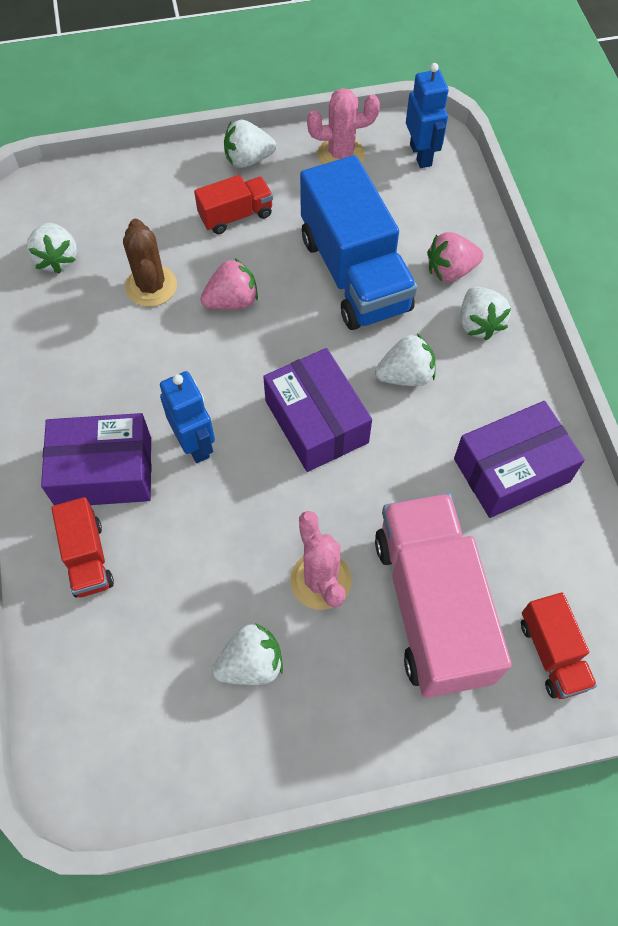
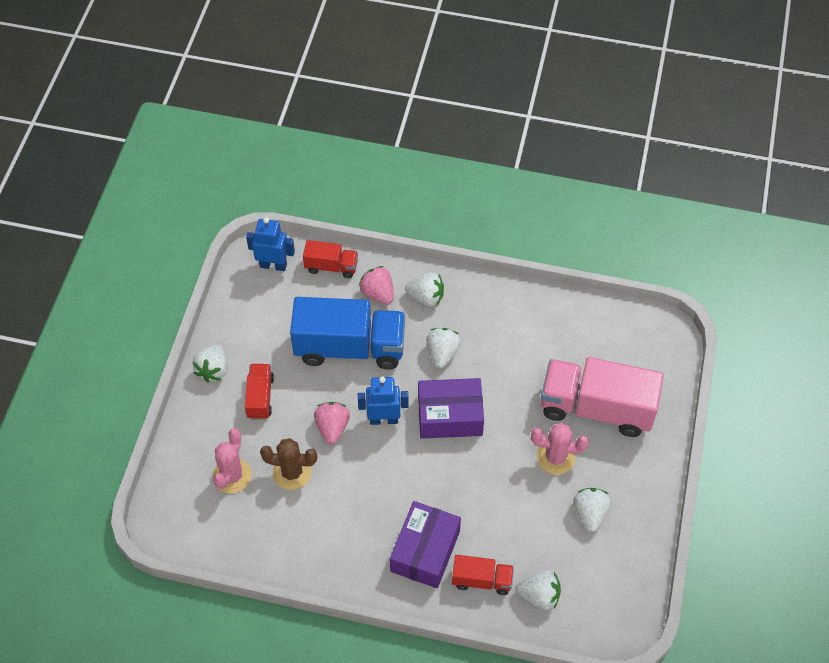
camera: 65 degrees left, 5 degrees down
(57, 259) = (233, 525): white strawberry -> white strawberry (539, 595)
(195, 444) = (431, 490): blue robot -> blue robot (384, 419)
(341, 155) = (244, 312): pink cactus -> pink cactus (232, 476)
(450, 271) = (378, 293): pink strawberry -> pink strawberry turned 135 degrees clockwise
(511, 470) = (533, 329): purple box -> none
(552, 653) = (647, 363): red truck -> red truck (331, 267)

